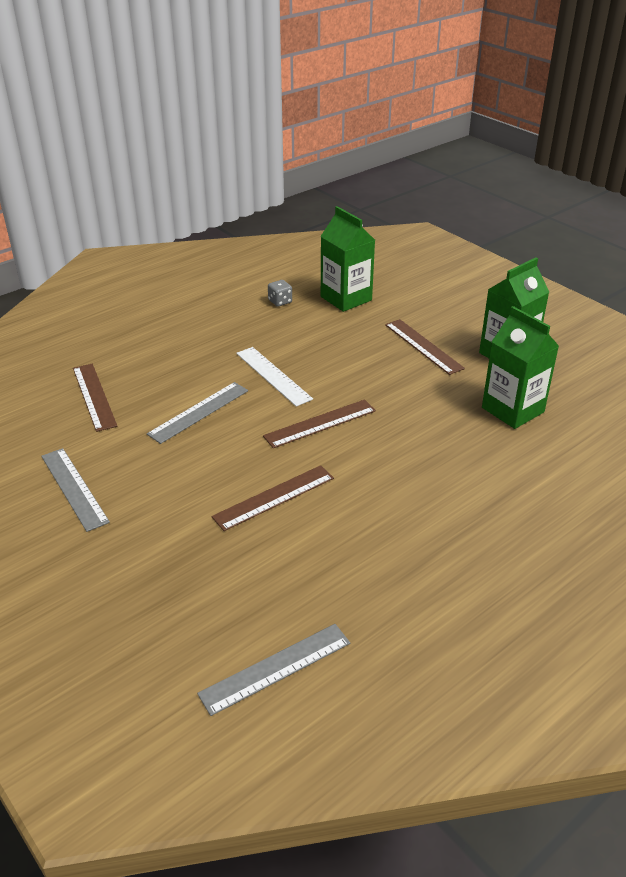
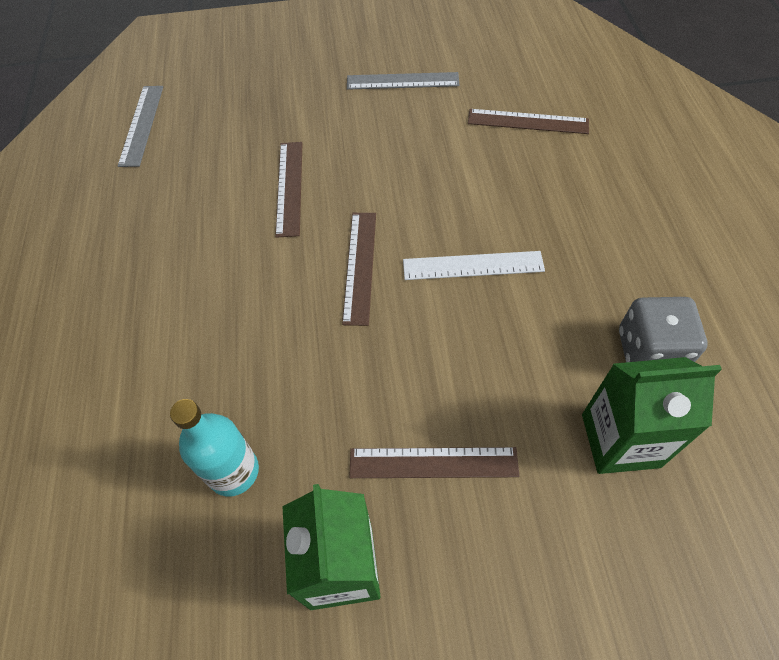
camera: 125 degrees right, 20 degrees up
(199, 412) = (449, 183): grey ruler -> none
(280, 301) = (649, 351): grey dice -> grey dice, size x1.95
(512, 410) = (233, 471): green carton -> turquoise bottle

